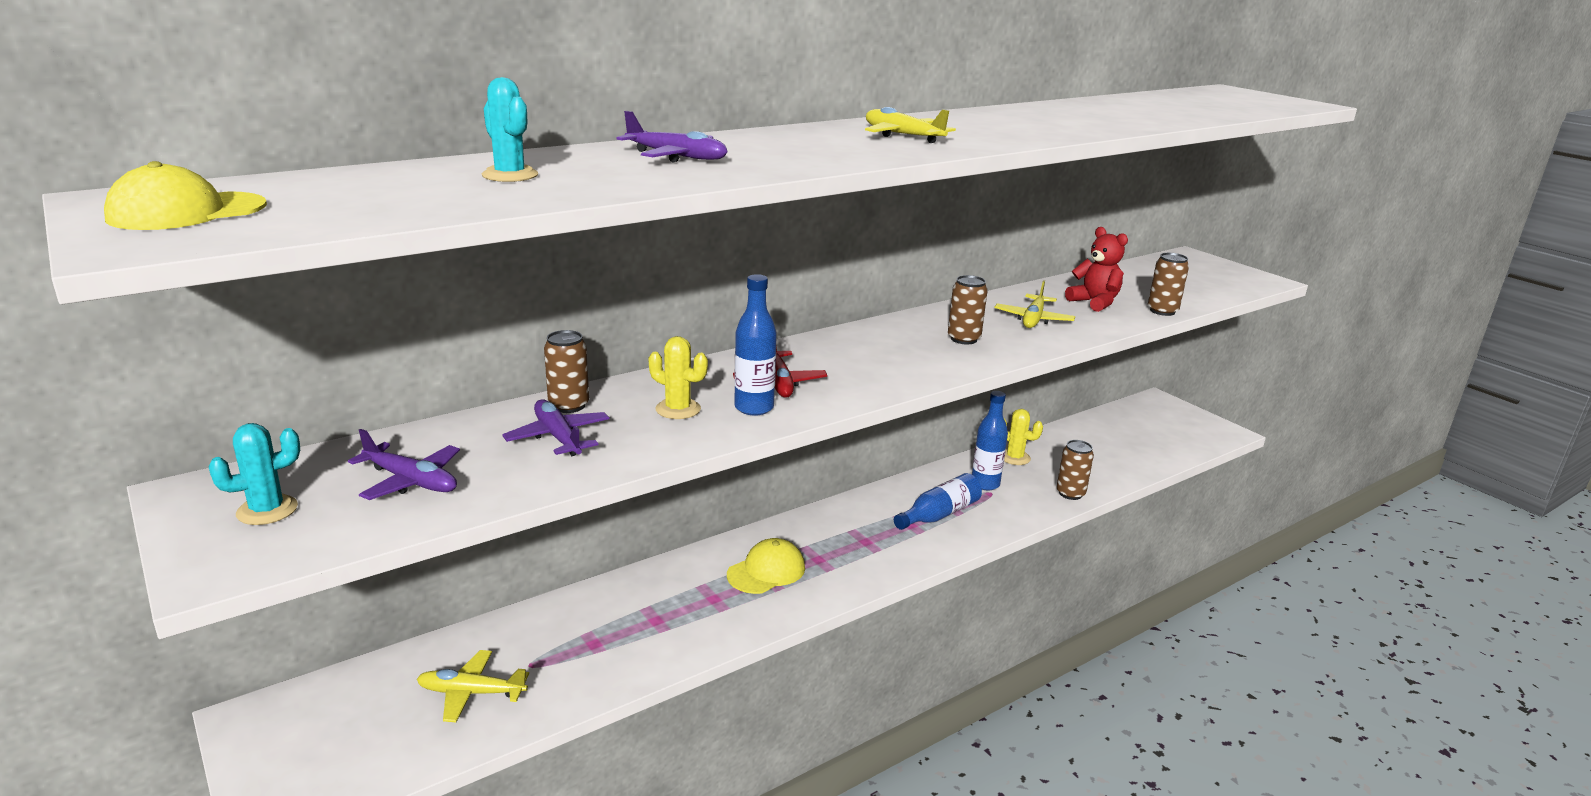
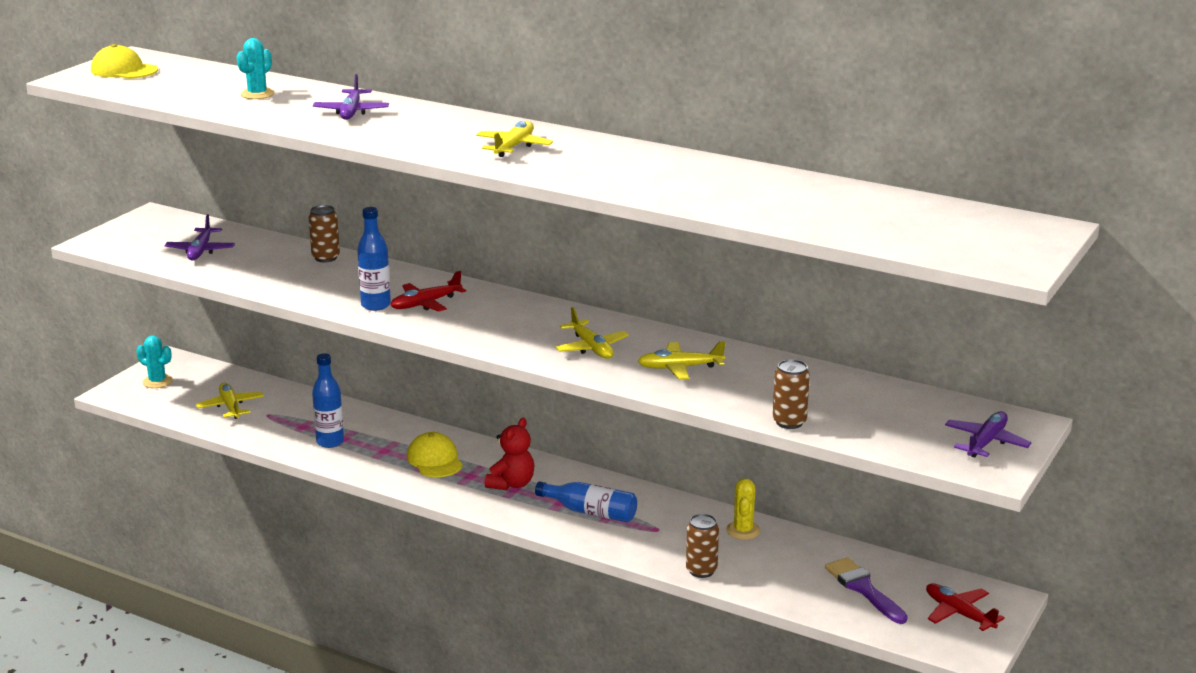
camera: 65 degrees right, 0 degrees up
(267, 510) = (148, 233): turquoise cactus -> turquoise cactus (157, 381)
(558, 437) = (281, 267): purple plane -> purple plane (986, 442)
(678, 409) = (351, 286): yellow cactus -> none
(766, 571) = (435, 460): yellow cap -> yellow cap turned 135 degrees counterclockwise
(963, 339) = (591, 348): brown can -> yellow plane
(985, 484) = (670, 524): blue bottle -> blue bottle (330, 442)
(1094, 302) = (768, 389): red teddy bear -> red teddy bear (511, 484)
(1126, 440) = (863, 589): none -> purple brush
(1172, 420) = (959, 613): none -> red plane

